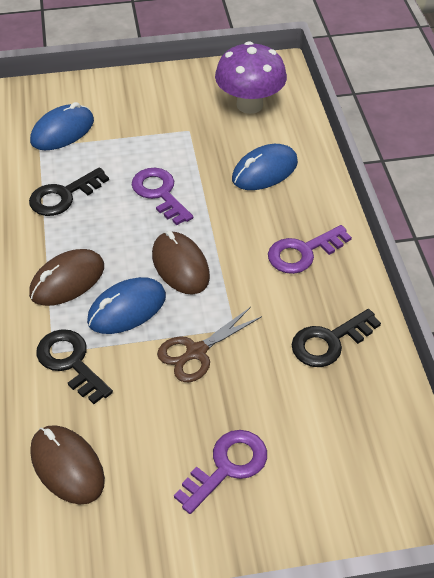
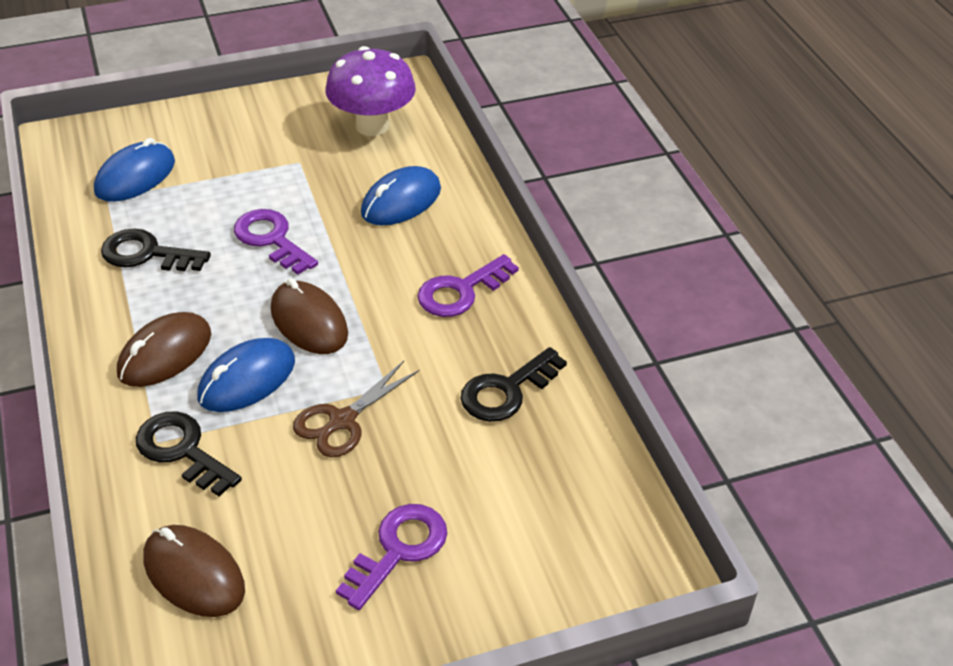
camera: 10 degrees left, 5 degrees down
(63, 196) = (147, 254): black key -> black key turned 60 degrees clockwise

